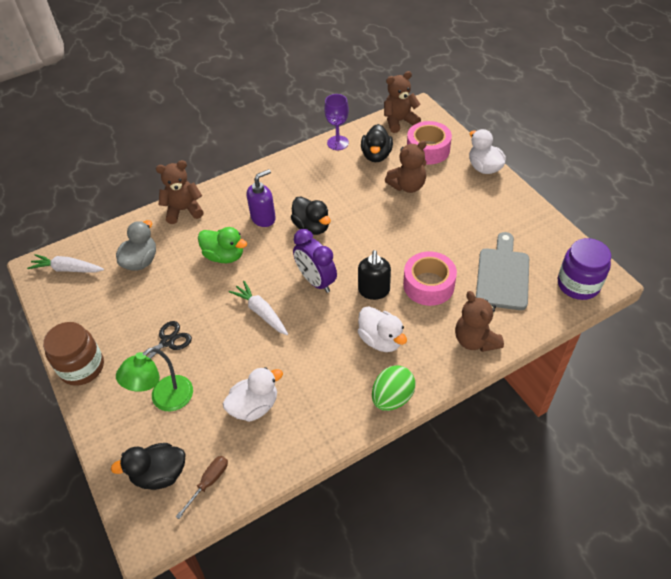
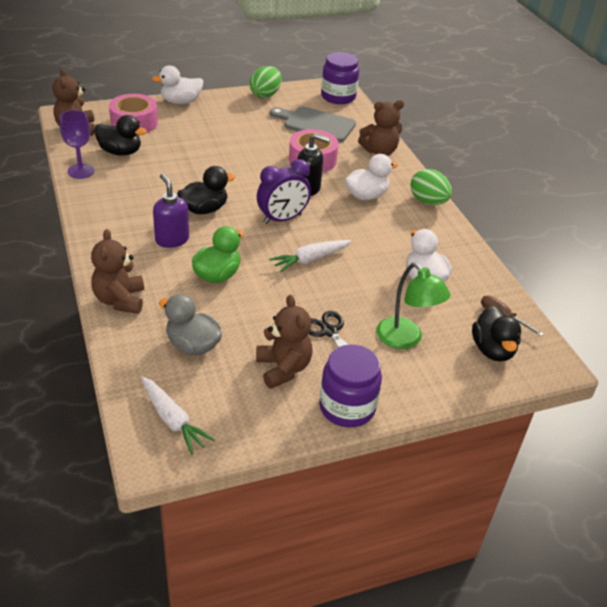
camera: 85 degrees left, 10 degrees down
(67, 269) = (173, 420): white carrot -> white carrot turned 60 degrees counterclockwise
(82, 367) = (347, 407): brown jar -> purple jar
(407, 186) = (179, 144): brown teddy bear -> brown teddy bear (283, 368)
(539, 223) = (265, 95): none -> green egg

